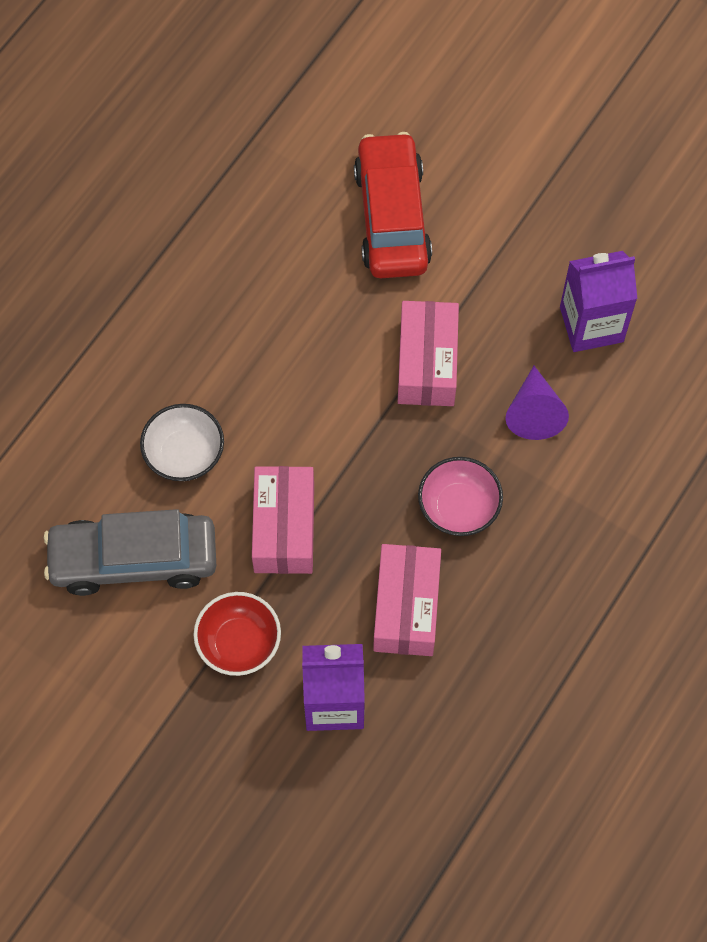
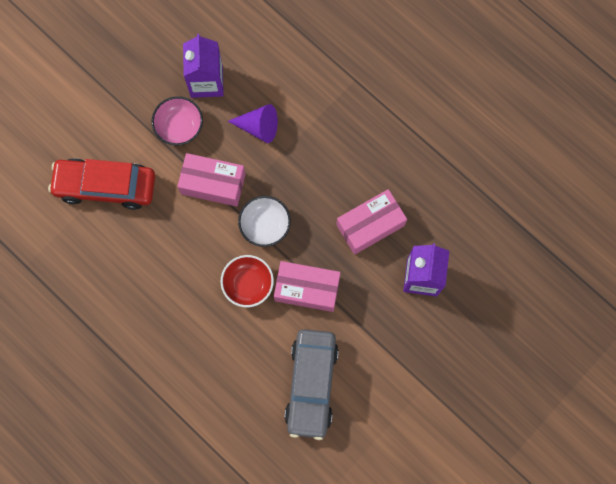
camera: 80 degrees left, 10 degrees up
(184, 454) = (246, 343): white bowl -> white bowl (265, 225)
(239, 643) = (376, 328): red bowl -> red bowl (248, 284)
(406, 607) = (370, 225): pink box -> pink box turned 45 degrees counterclockwise
(458, 507) = (312, 183): pink bowl -> pink bowl (179, 127)

